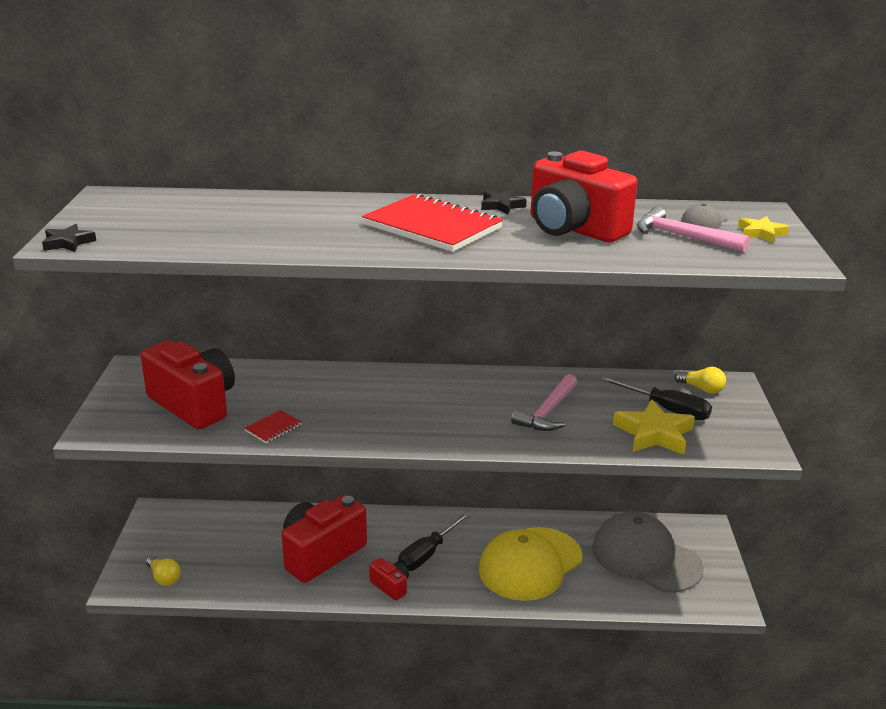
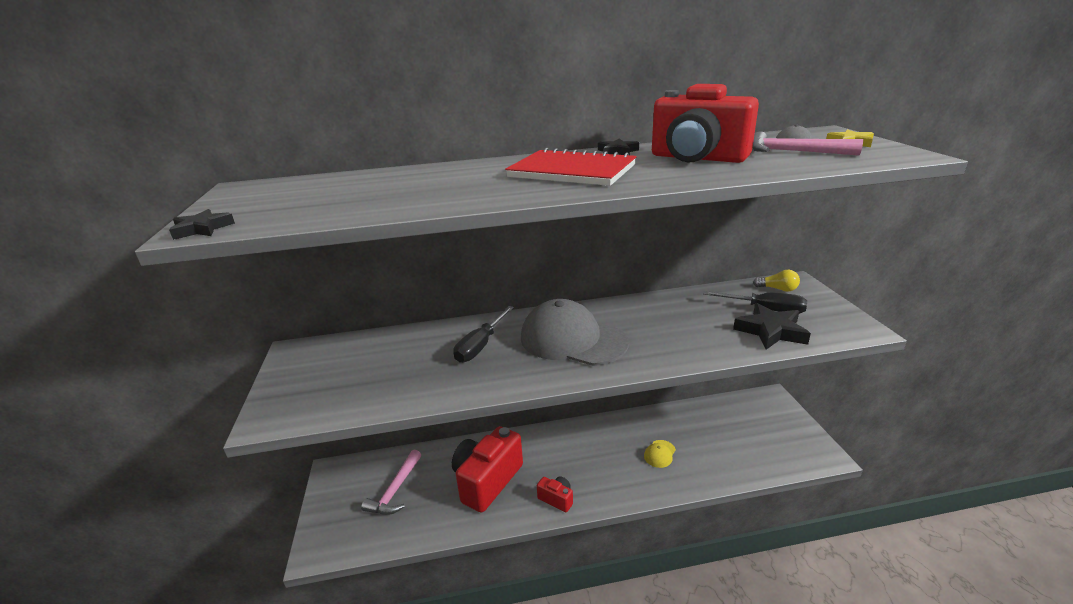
camera: 10 degrees left, 0 degrees up
(164, 578) = (353, 535): yellow light bulb -> none
(194, 404) = (360, 375): red camera -> none
(273, 428) = (443, 385): red notebook -> none
(427, 554) = (575, 462): black screwdriver -> black screwdriver (481, 345)
(530, 564) = (659, 454): yellow cap -> yellow cap, size x0.40
(548, 412) = (674, 327): pink hammer -> pink hammer (395, 490)
(646, 557) = (743, 430): grey cap -> grey cap (572, 340)
(654, 434) = (771, 331): yellow star -> black star

